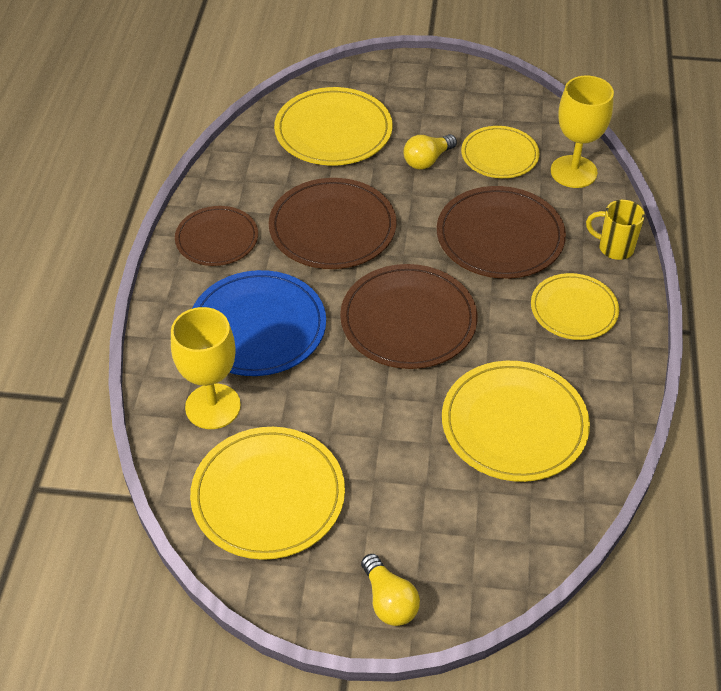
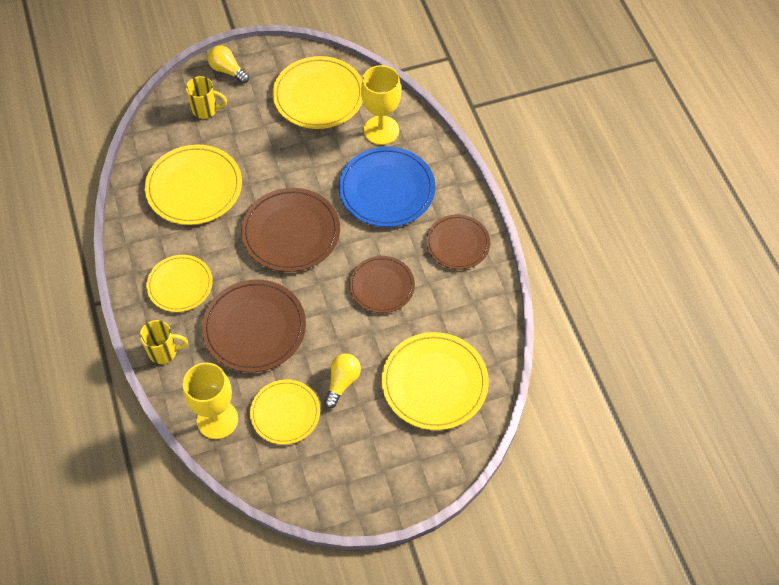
camera: 155 degrees right, 10 degrees up
(332, 228) = (382, 286): brown plate -> brown plate, size x0.65
(453, 541) = (205, 110): none -> yellow mug

